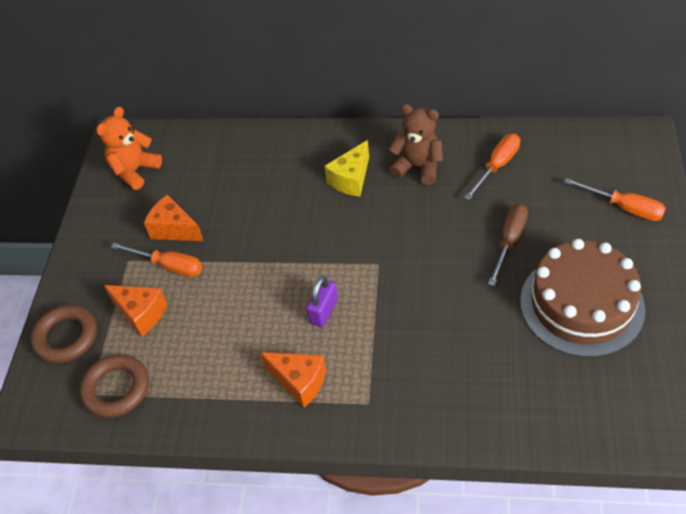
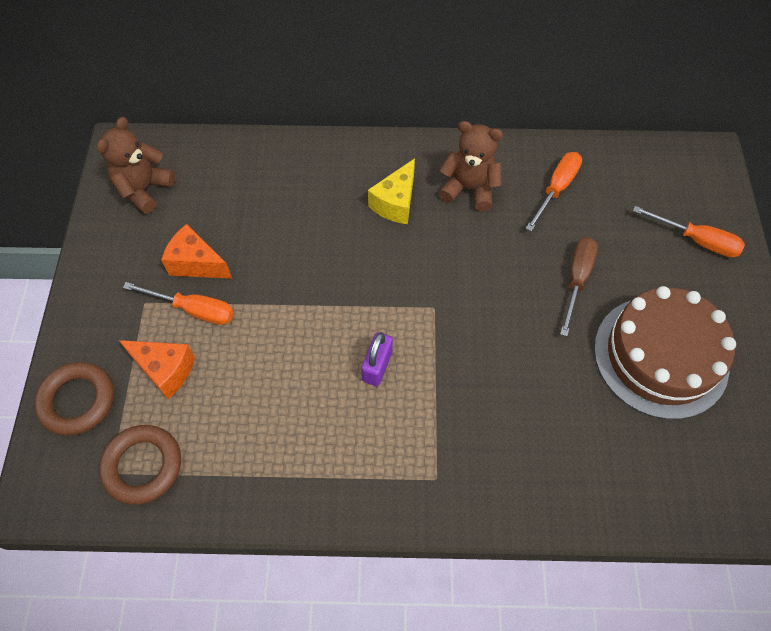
camera: 10 degrees left, 10 degrees up
(135, 171) = (144, 189): orange teddy bear -> brown teddy bear
(299, 382) = (356, 454): orange cheese -> none

